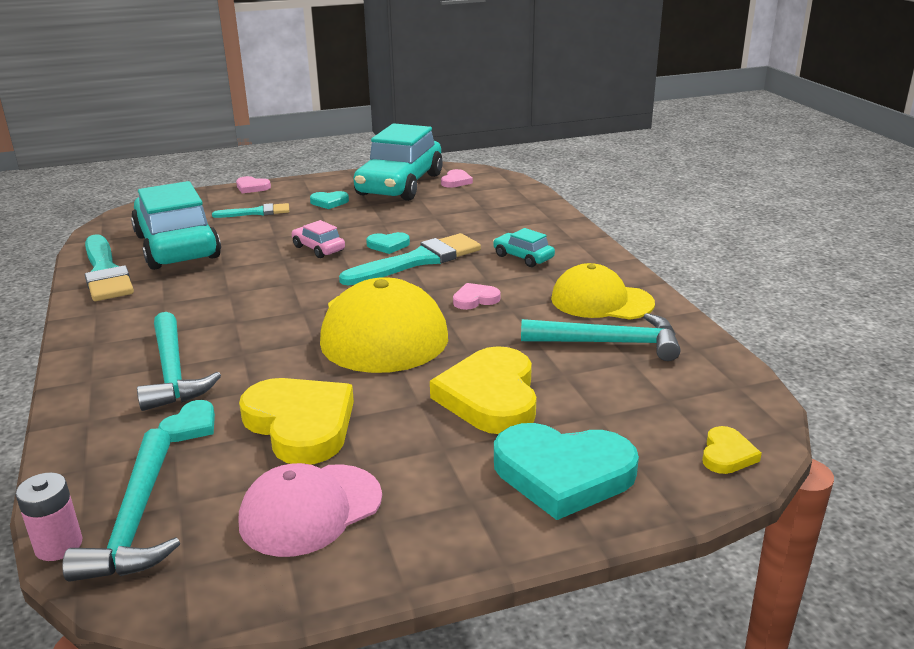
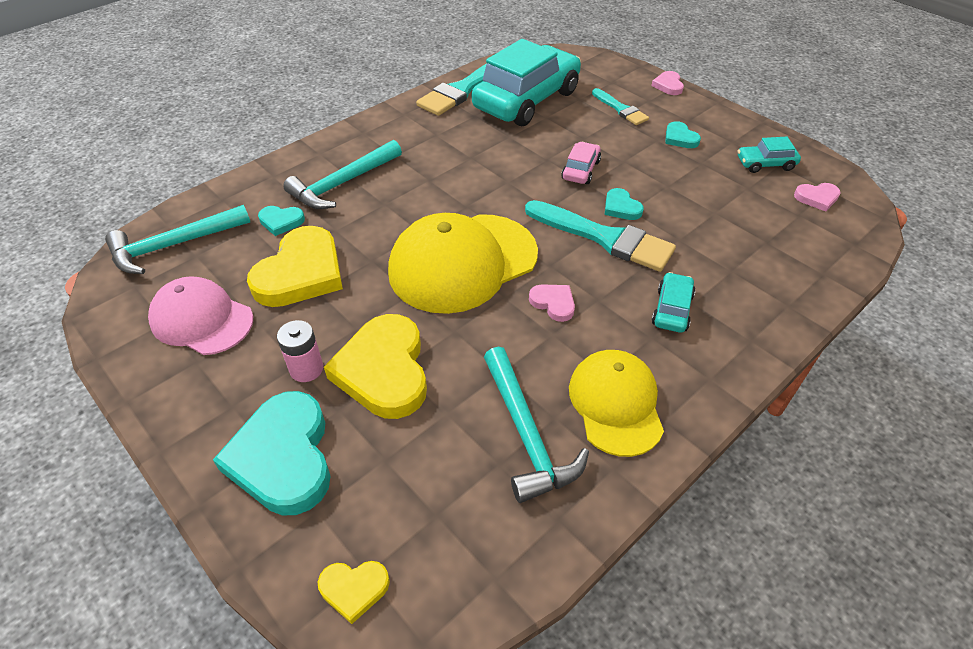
camera: 65 degrees right, 20 degrees up
(58, 545) = (146, 226): pink battery -> pink battery (306, 369)
(400, 185) = (765, 164): turquoise car -> turquoise car, size x0.43
(490, 397) = (384, 370): yellow heart -> yellow heart turned 75 degrees counterclockwise

